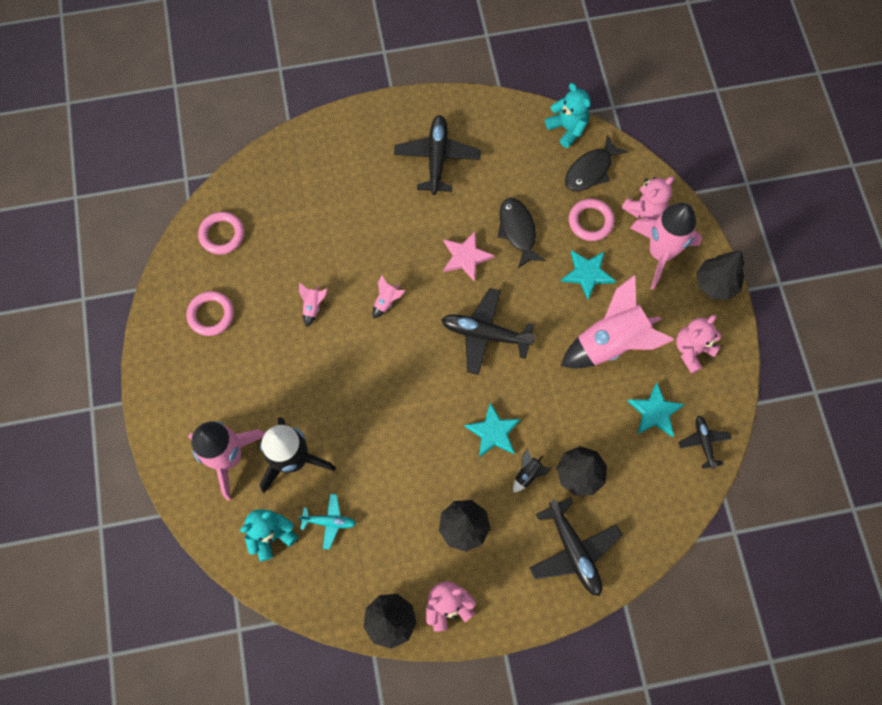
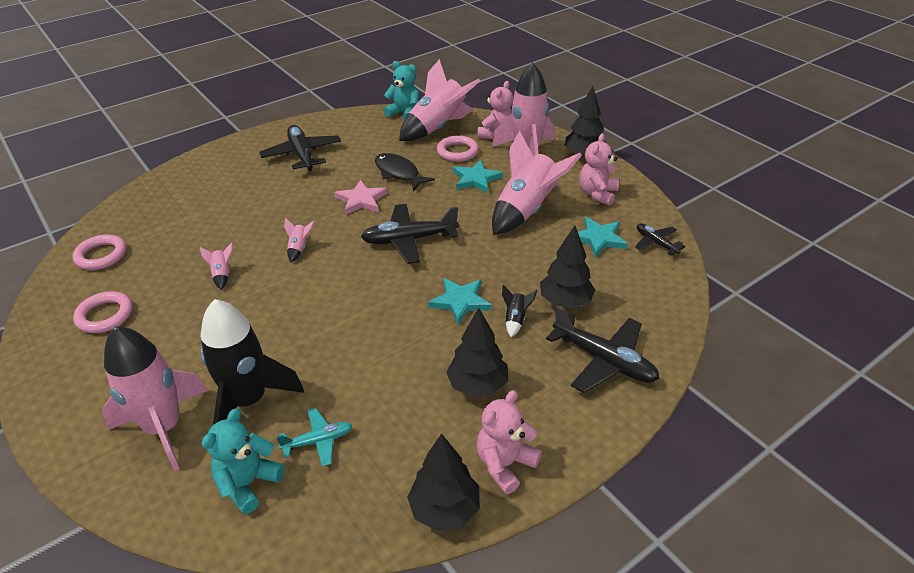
camera: 25 degrees left, 30 degrees down
(591, 170) = (438, 127): black fish -> pink rocket

